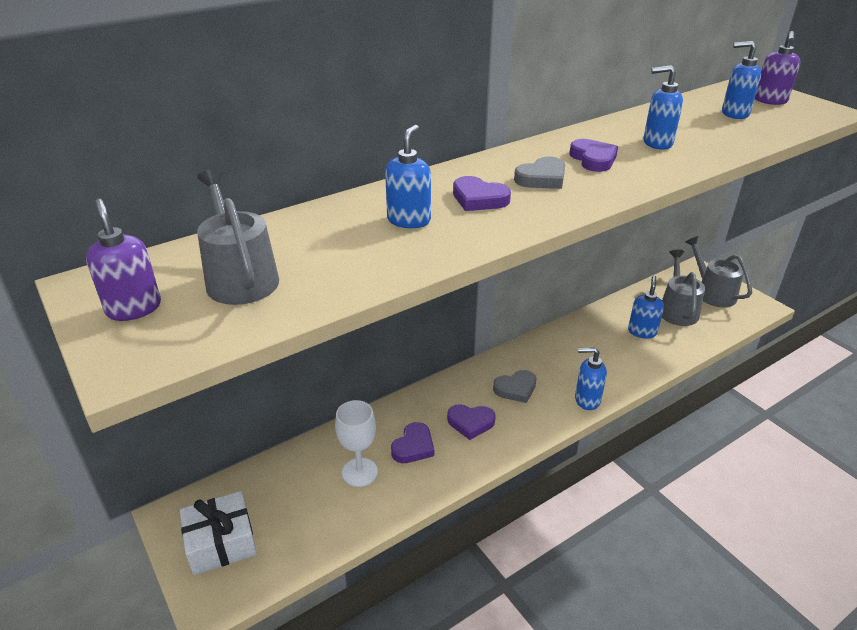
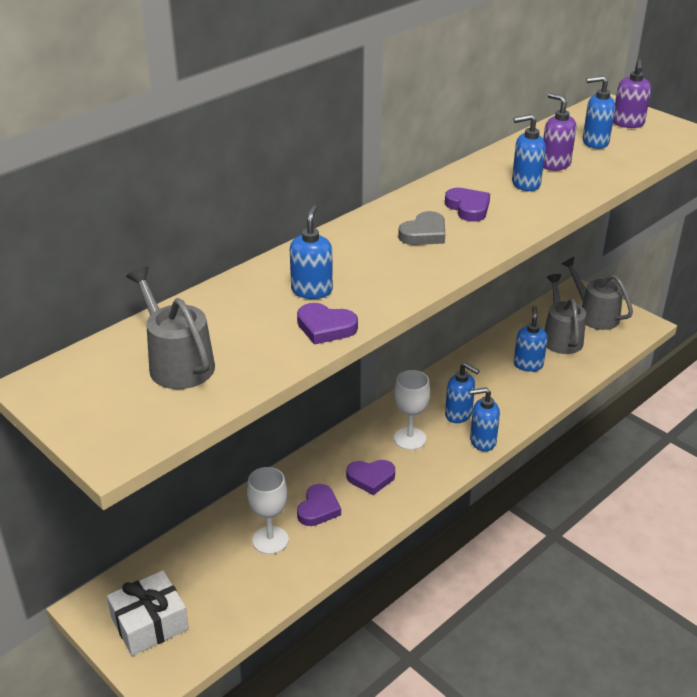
camera: 10 degrees left, 0 degrees up
(134, 308) = (94, 402): purple soap dispenser -> purple soap dispenser (555, 164)
(479, 199) = (370, 261): purple heart -> purple heart (325, 327)
(516, 389) = (410, 438): grey heart -> white goblet
(567, 371) = (459, 415): none -> blue soap dispenser

